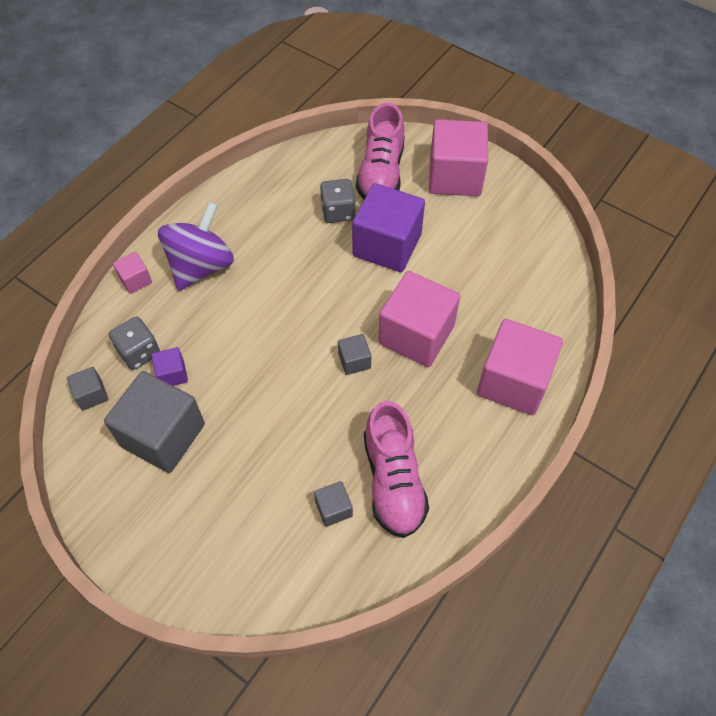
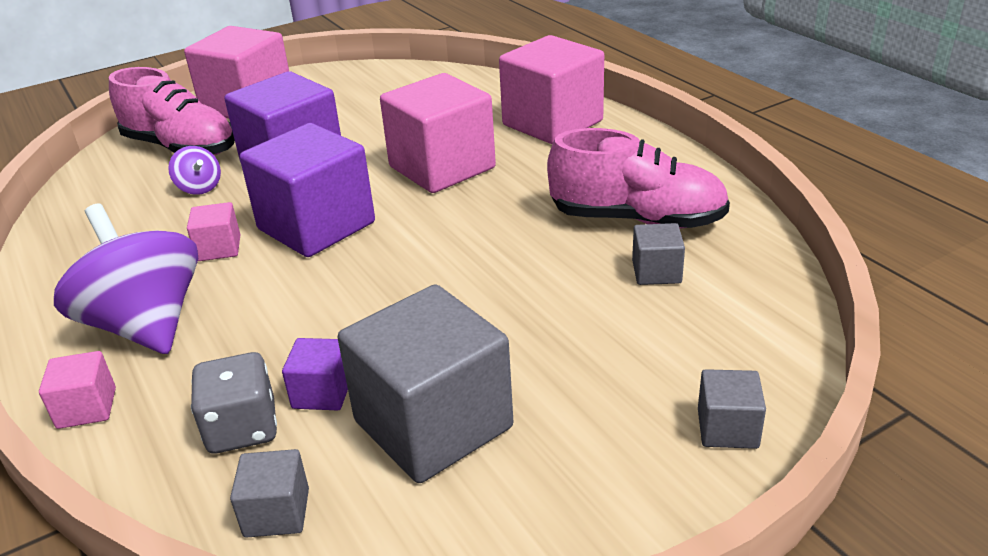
camera: 65 degrees left, 25 degrees down
(278, 259) = (219, 248): none -> pink cube
(318, 296) = (316, 226): none -> purple cube
(338, 211) = (199, 188): grey dice -> purple spinning top
(354, 361) = (443, 216): grey cube -> grey cube (727, 428)

